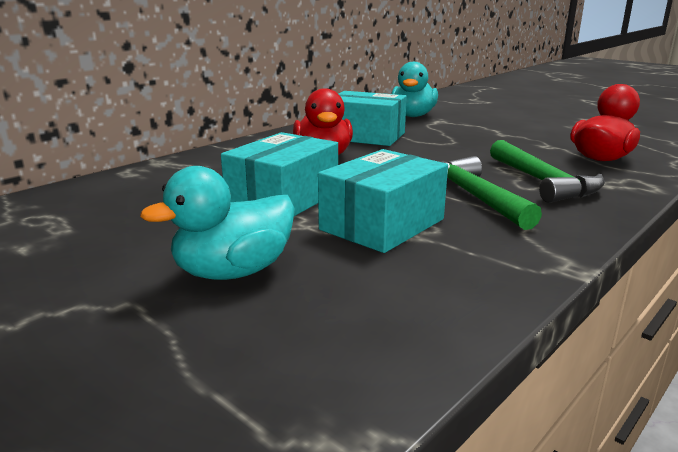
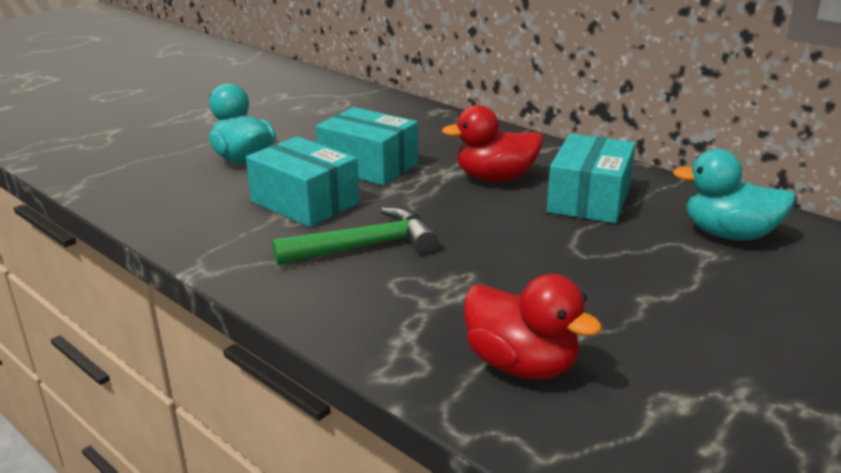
camera: 90 degrees right, 5 degrees up
(543, 182) = (409, 294): green hammer -> none

